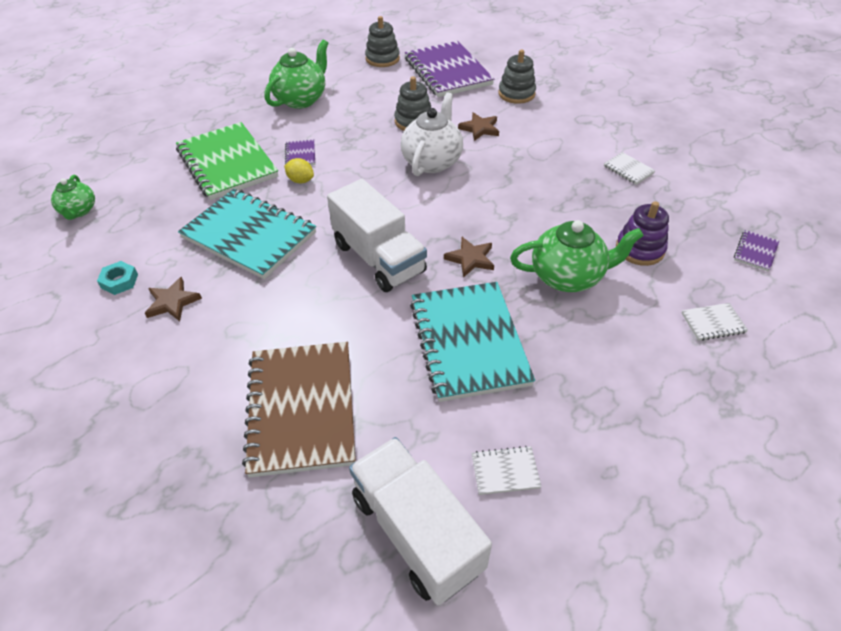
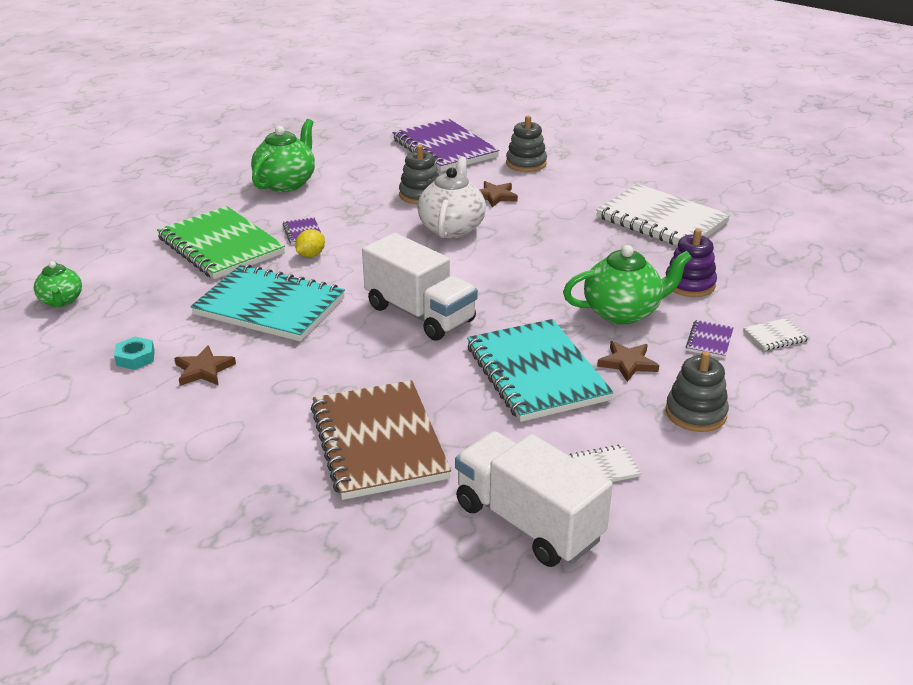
camera: 10 degrees left, 15 degrees down
(300, 180) = (311, 255): yellow lemon -> yellow lemon turned 75 degrees counterclockwise
(382, 59) = (367, 141): grey stacking toy -> grey stacking toy (695, 413)
(470, 259) = (518, 306): brown star -> brown star (627, 363)
(628, 169) = (661, 220): white notebook -> white notebook, size x2.45
(755, 252) = (804, 277): purple notebook -> purple notebook (709, 341)

